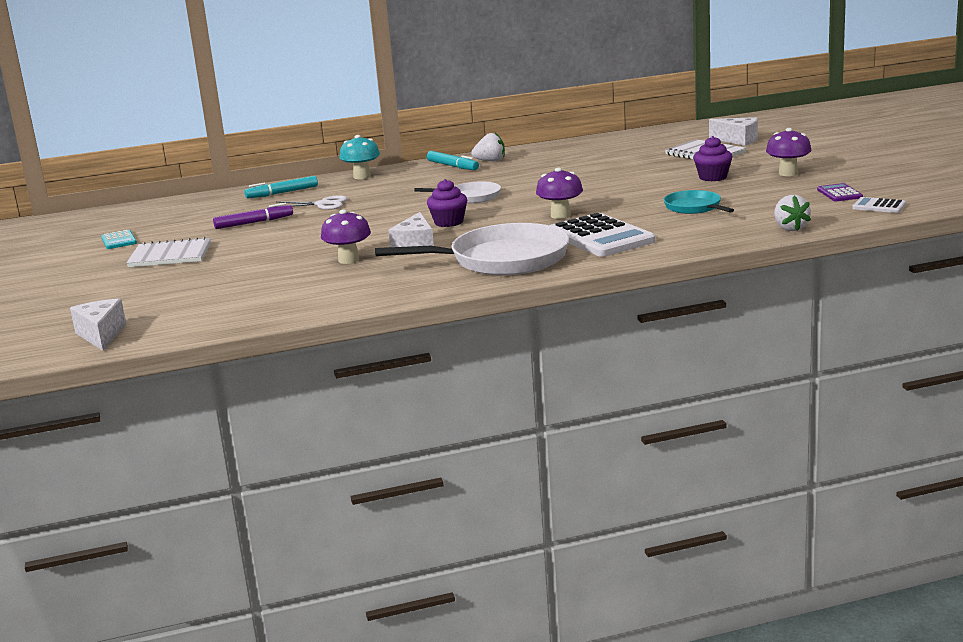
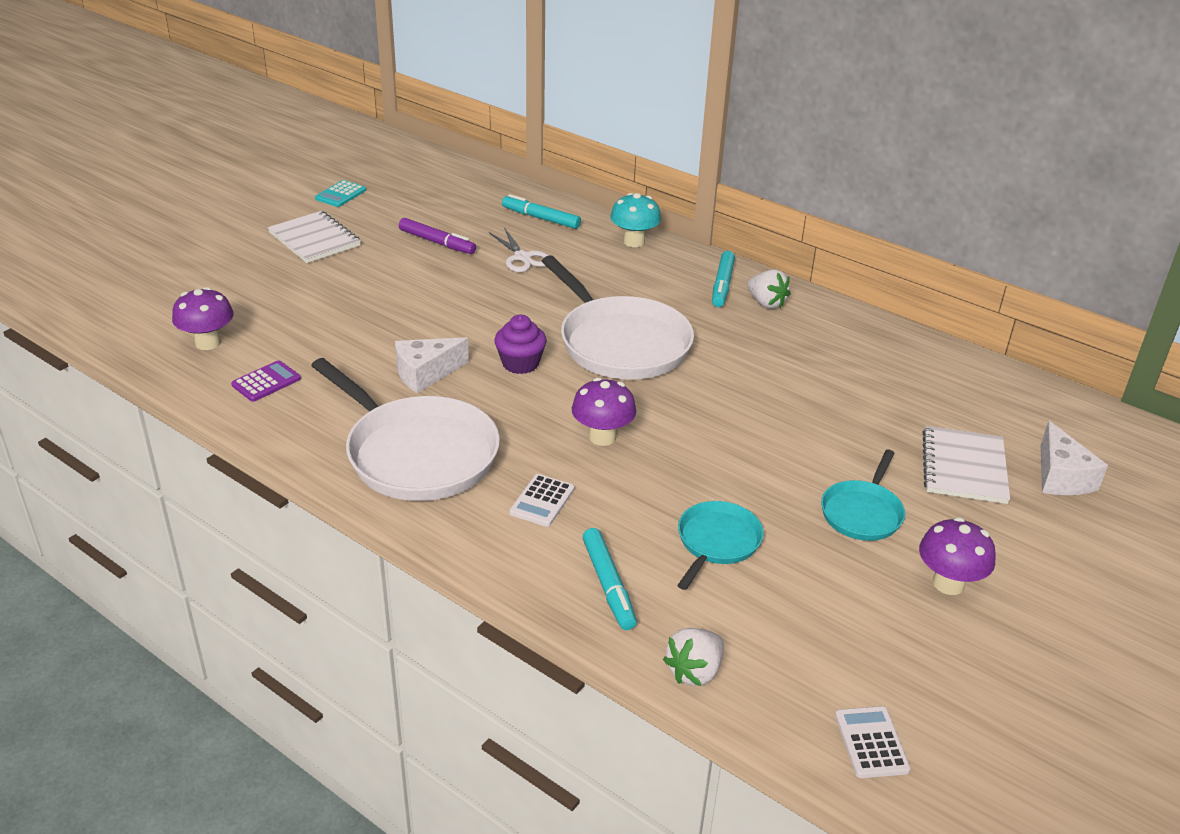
camera: 50 degrees right, 15 degrees up
(101, 335) = (93, 297): white cheese -> none
(348, 260) = (358, 347): purple mushroom -> purple mushroom (208, 343)
(471, 197) = (621, 343): white pan -> white pan, size x1.90
(600, 237) = (542, 501): white calculator -> white calculator, size x0.48
(697, 234) = (608, 585): none -> turquoise marker
(713, 177) = (862, 513): purple cupcake -> turquoise pan
(839, 193) = (897, 674): purple calculator -> purple calculator (266, 382)

